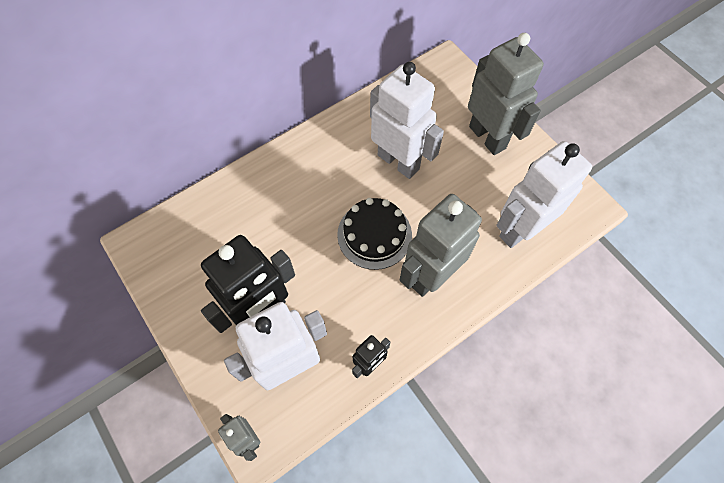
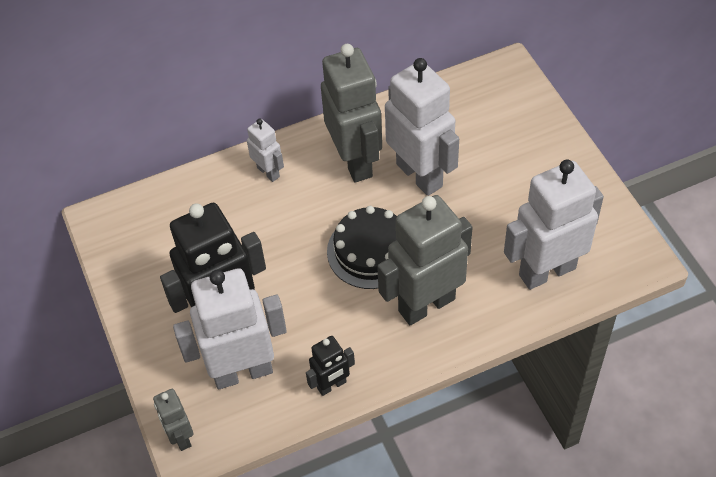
camera: 15 degrees right, 10 degrees down
(273, 177) = (268, 172): none -> white robot
(487, 137) = (536, 162): grey robot -> grey robot (355, 161)

